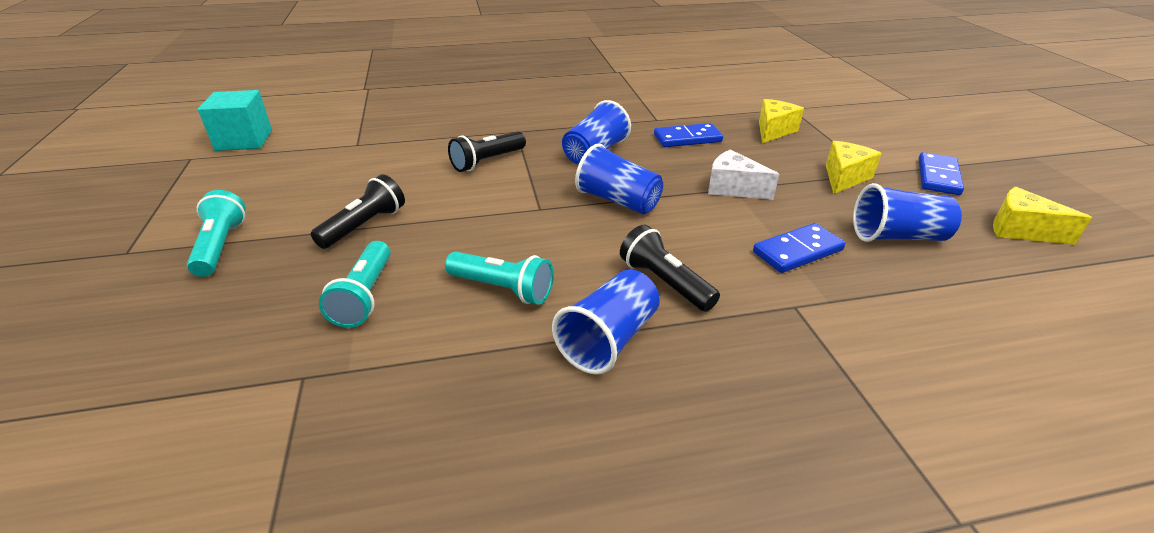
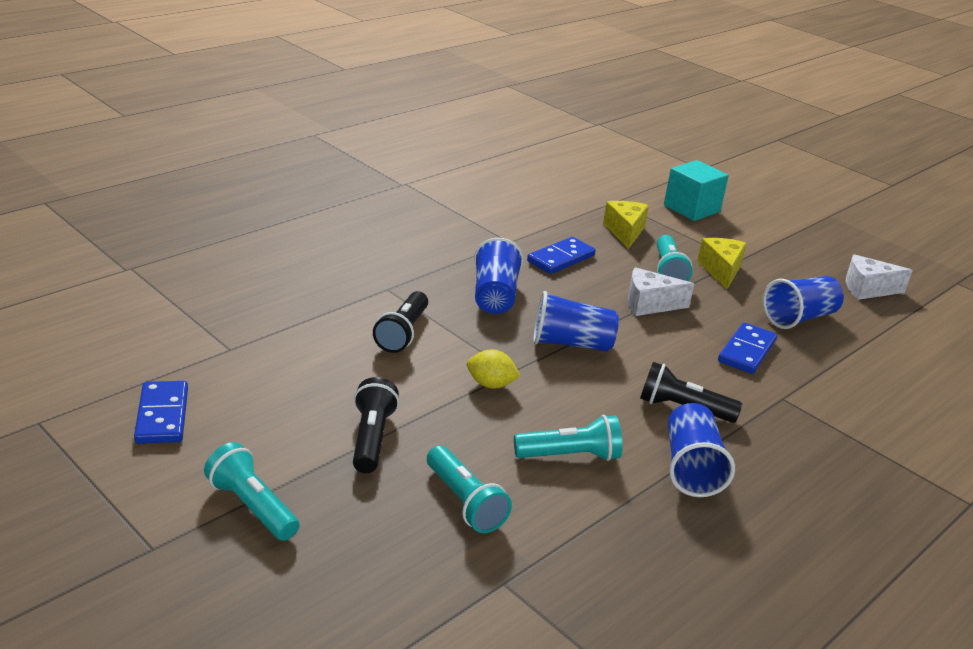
camera: 35 degrees left, 5 degrees down
(244, 140) = (74, 380): turquoise cube -> turquoise cube (691, 208)
(508, 213) = (491, 384): none -> yellow lemon
(784, 167) = (668, 271): none -> turquoise flashlight
(938, 176) = (783, 252): blue domino -> blue domino (162, 415)
(1020, 230) = (867, 289): yellow cheese -> white cheese

